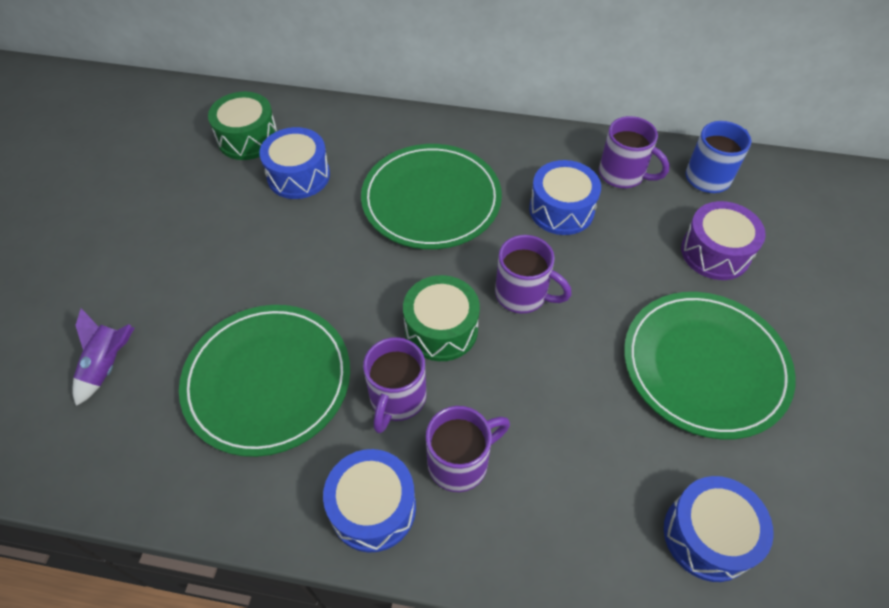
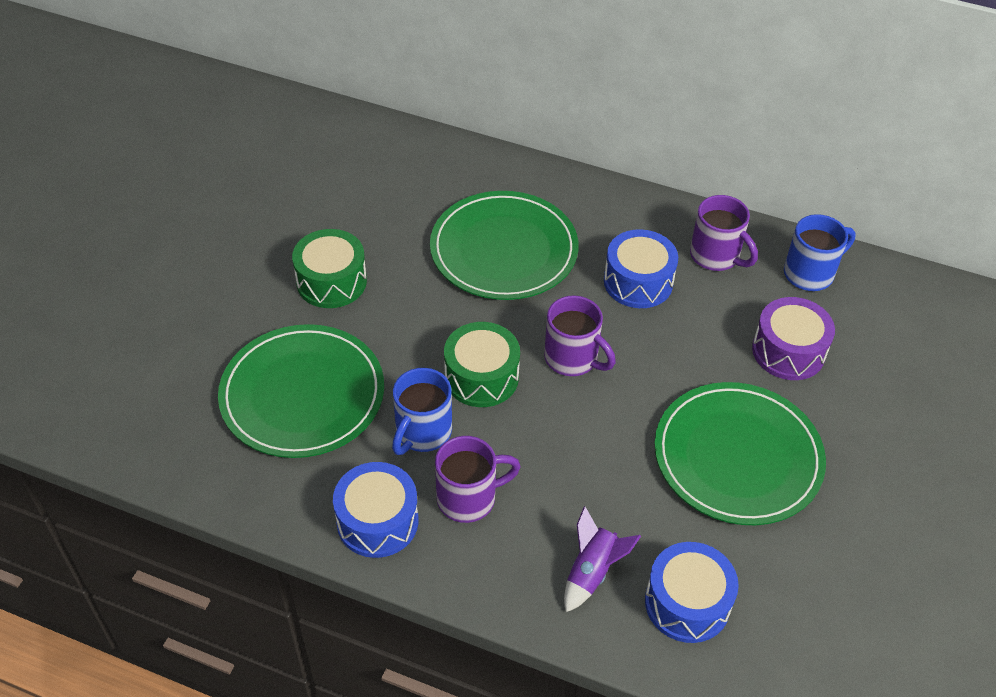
camera: 10 degrees right, 5 degrees down
(108, 365) = (155, 355): purple rocket -> purple rocket (592, 572)
(248, 138) = (327, 157): green drum -> green drum (331, 281)
(298, 175) = (372, 203): blue drum -> none
(397, 399) = (422, 432): purple mug -> blue mug

